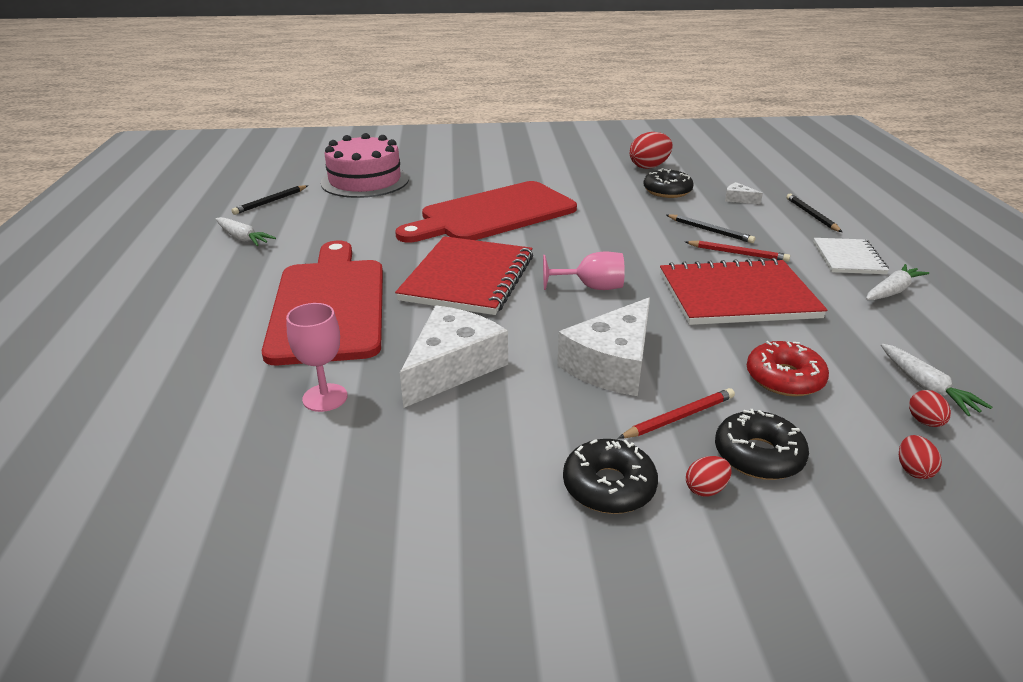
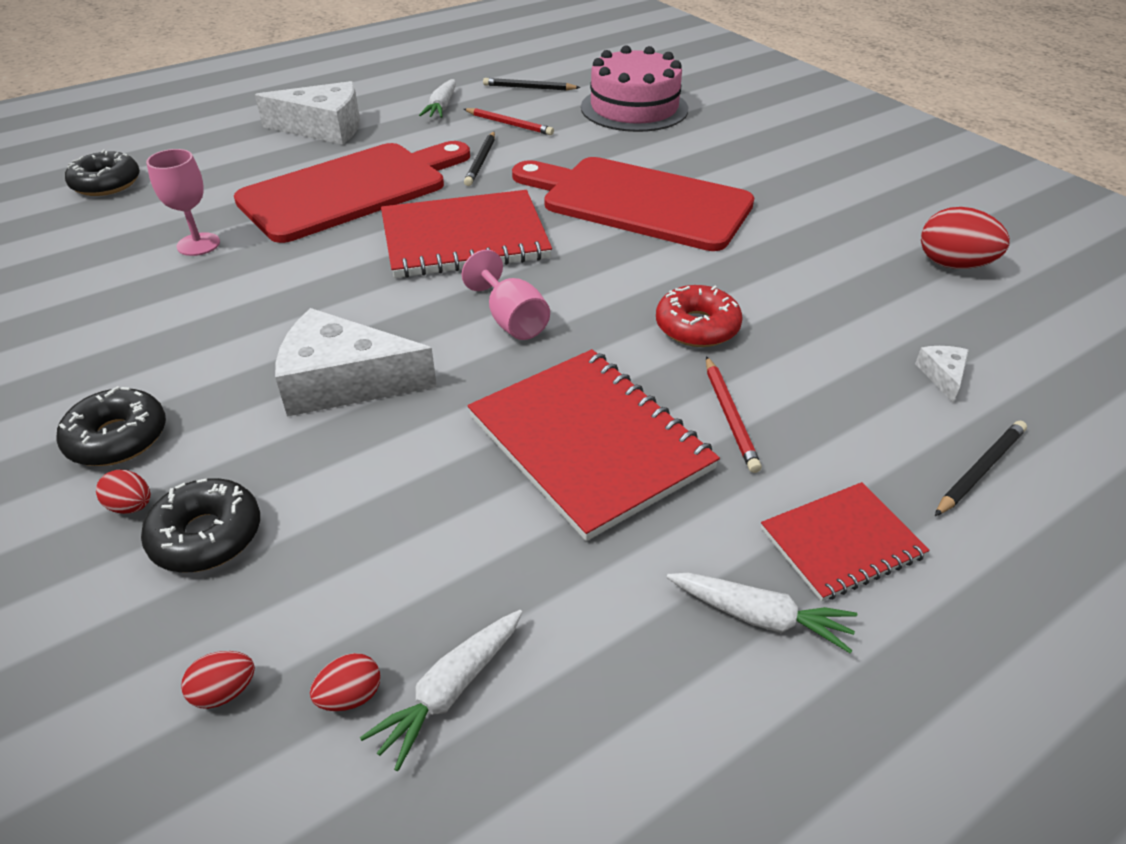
camera: 60 degrees right, 10 degrees up
(452, 367) = (281, 287): white cheese -> white cheese (324, 128)
(667, 191) = (880, 303): black donut -> black donut (106, 184)
(679, 417) = (258, 457): red pencil -> red pencil (509, 124)
(710, 231) = (781, 373): black pencil -> black pencil (481, 161)
(784, 378) = (390, 529): red donut -> red donut (697, 327)
(848, 258) = (841, 543): white notebook -> red notebook

